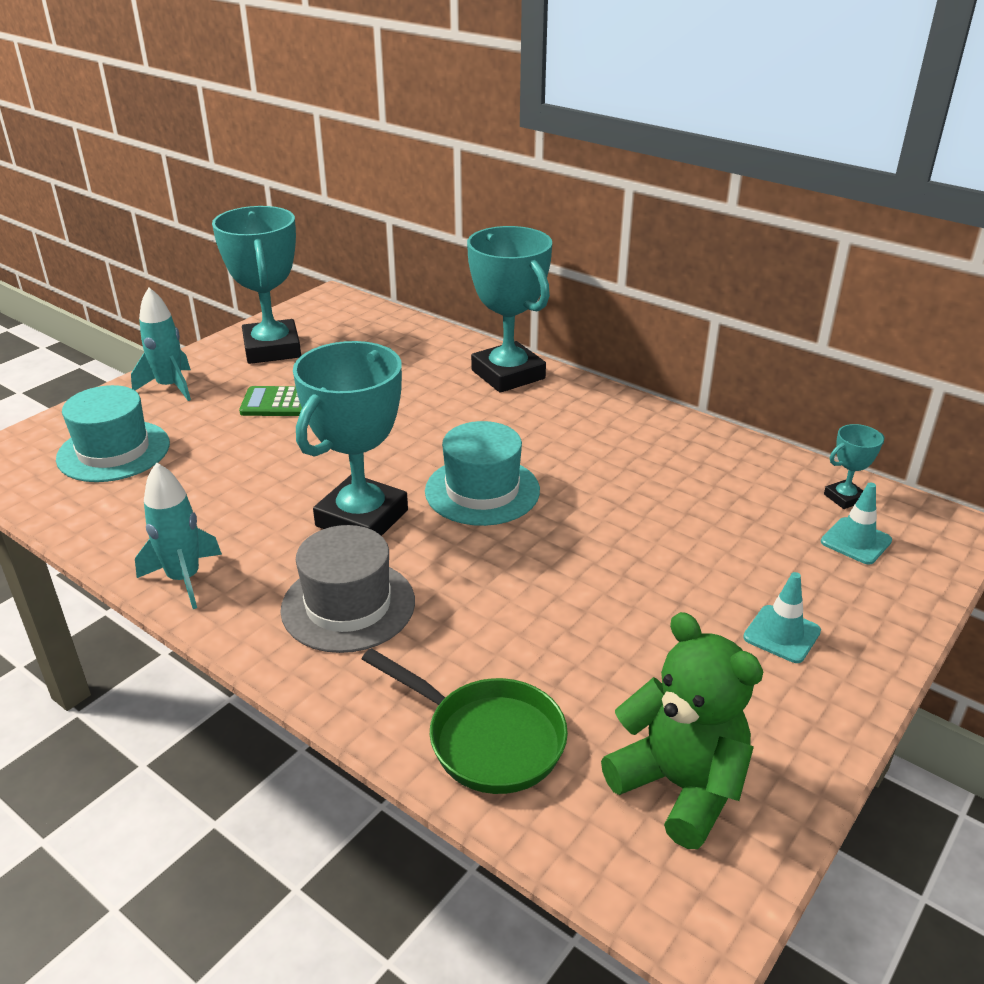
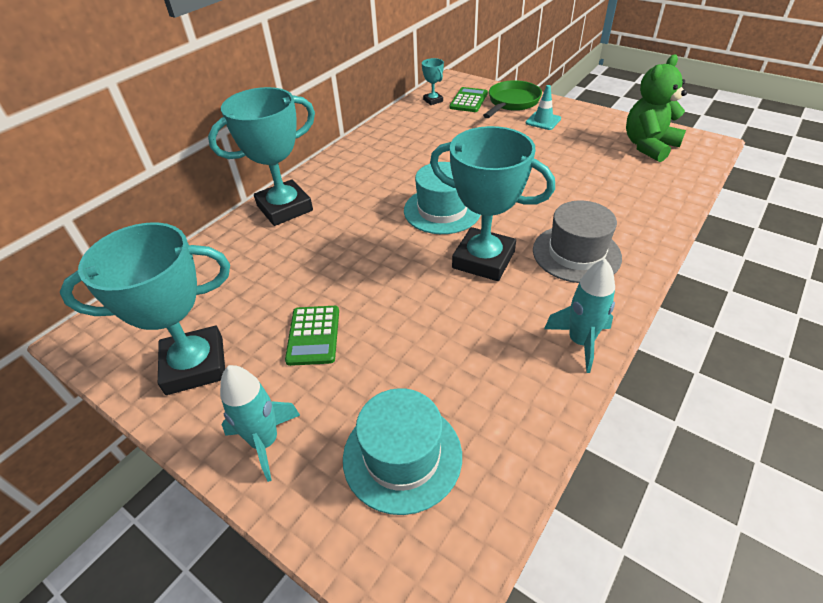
camera: 90 degrees left, 10 degrees up
(487, 739) = (653, 195): green pan -> green pan (512, 103)
(856, 541) = (468, 100): turquoise traffic cone -> green calculator

